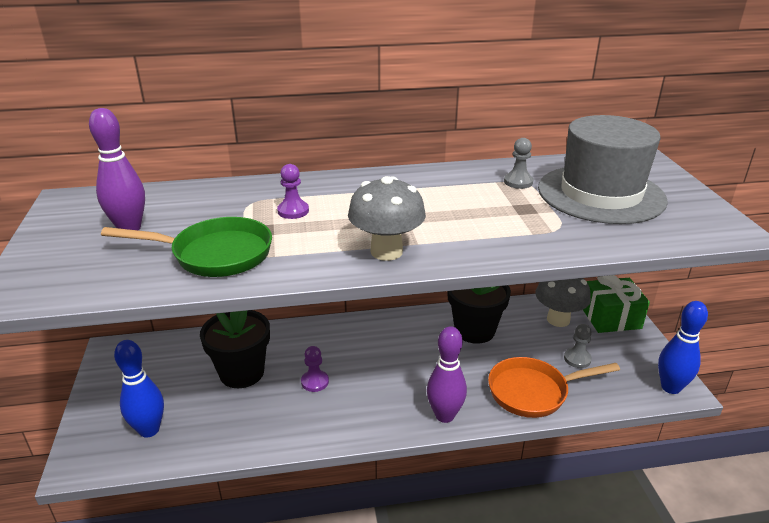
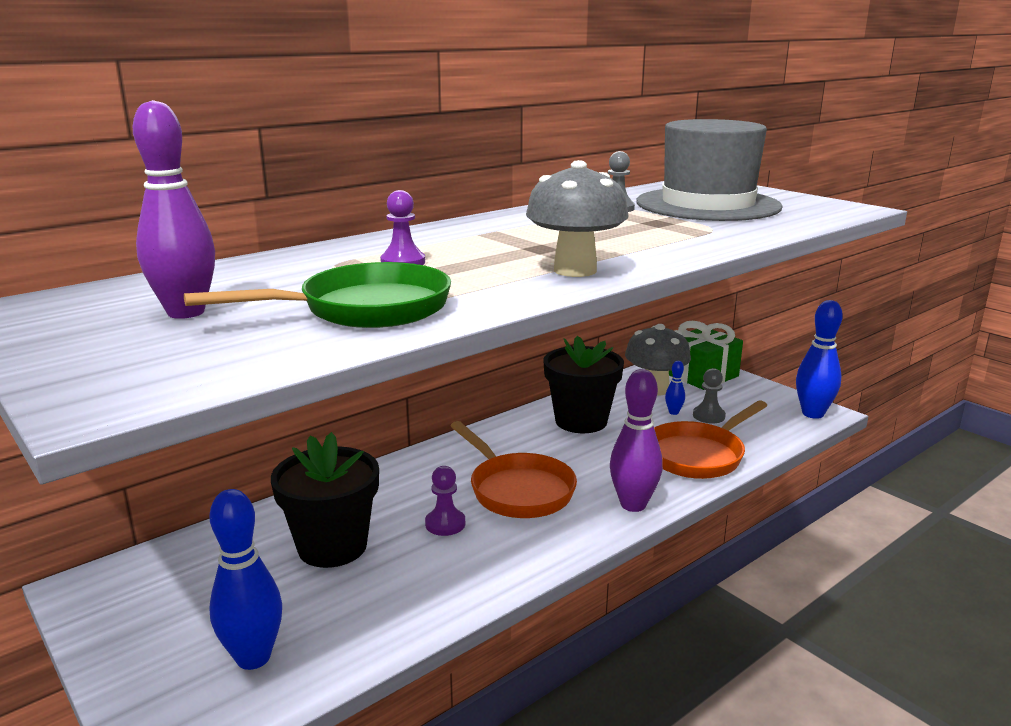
camera: 30 degrees left, 10 degrees down
(380, 373) = (517, 490): none -> orange pan
(552, 346) = (673, 412): none -> blue bowling pin

